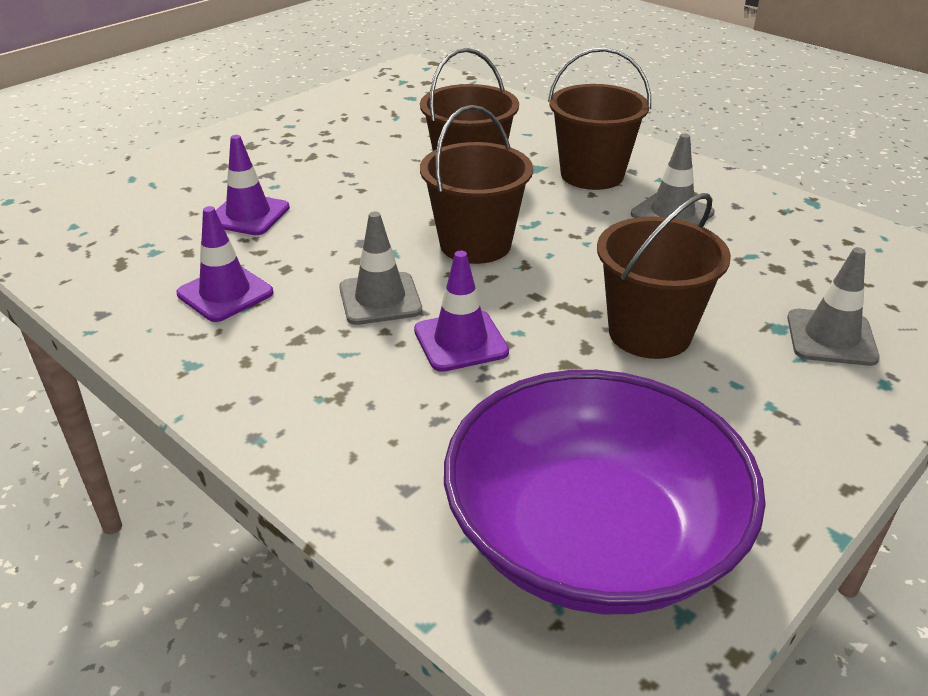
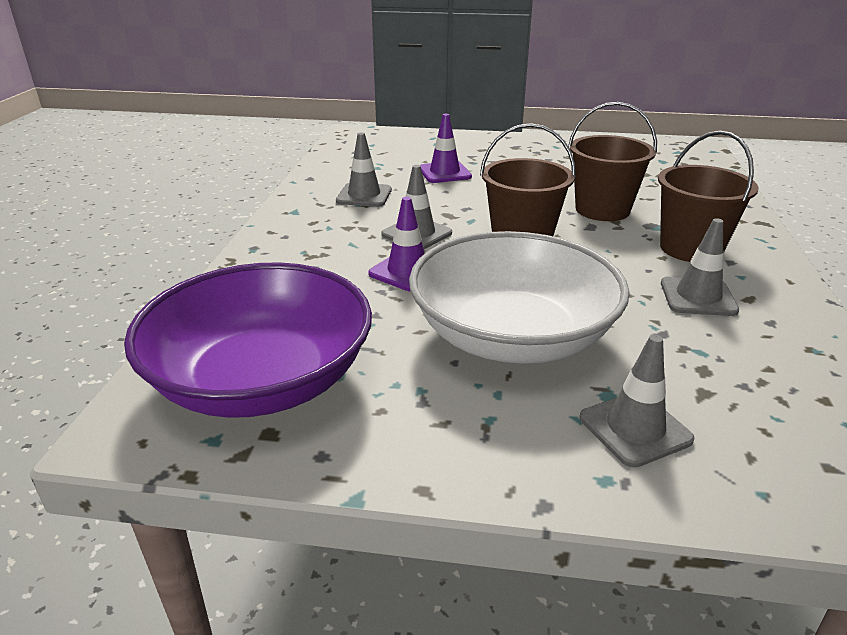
camera: 55 degrees right, 5 degrees down
(225, 293) = (364, 195): purple traffic cone -> grey traffic cone
(649, 333) = (512, 336): brown bucket -> white bowl

